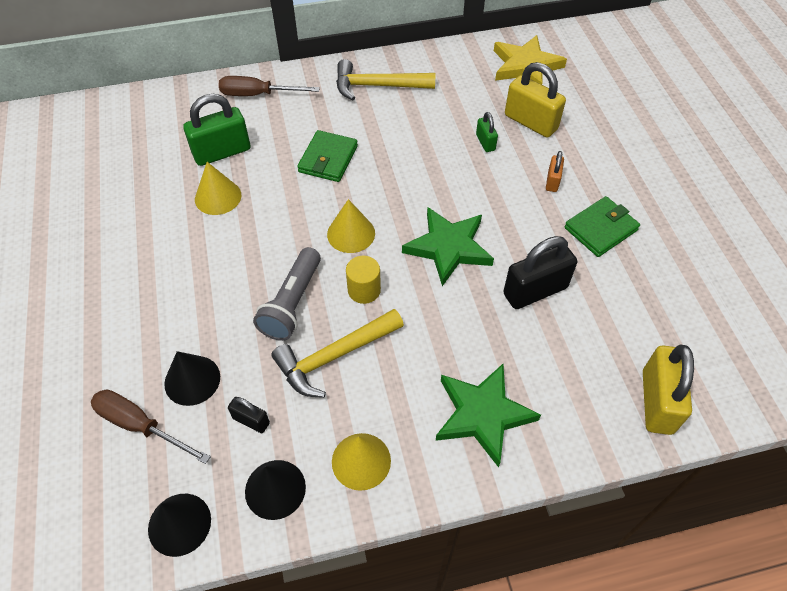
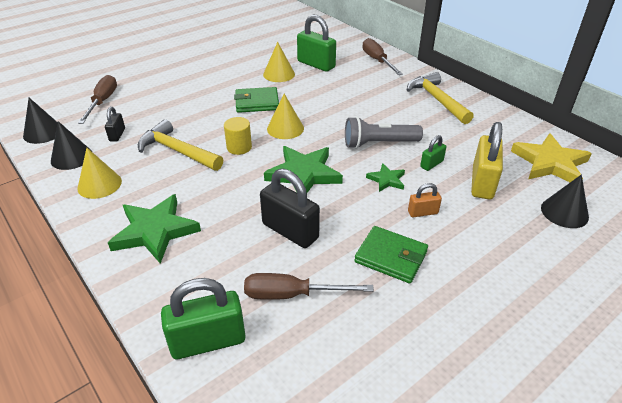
camera: 65 degrees right, 15 degrees down
(192, 380) = (138, 107): black cone -> black cone (564, 212)
(292, 303) = (212, 123): grey flashlight -> grey flashlight (379, 143)
(328, 159) = (345, 101): green wallet -> green wallet (257, 102)
(492, 185) = (386, 180): none -> green star
(621, 319) = (292, 294): none -> brown screwdriver
(657, 402) = (208, 341): yellow padlock -> green padlock

